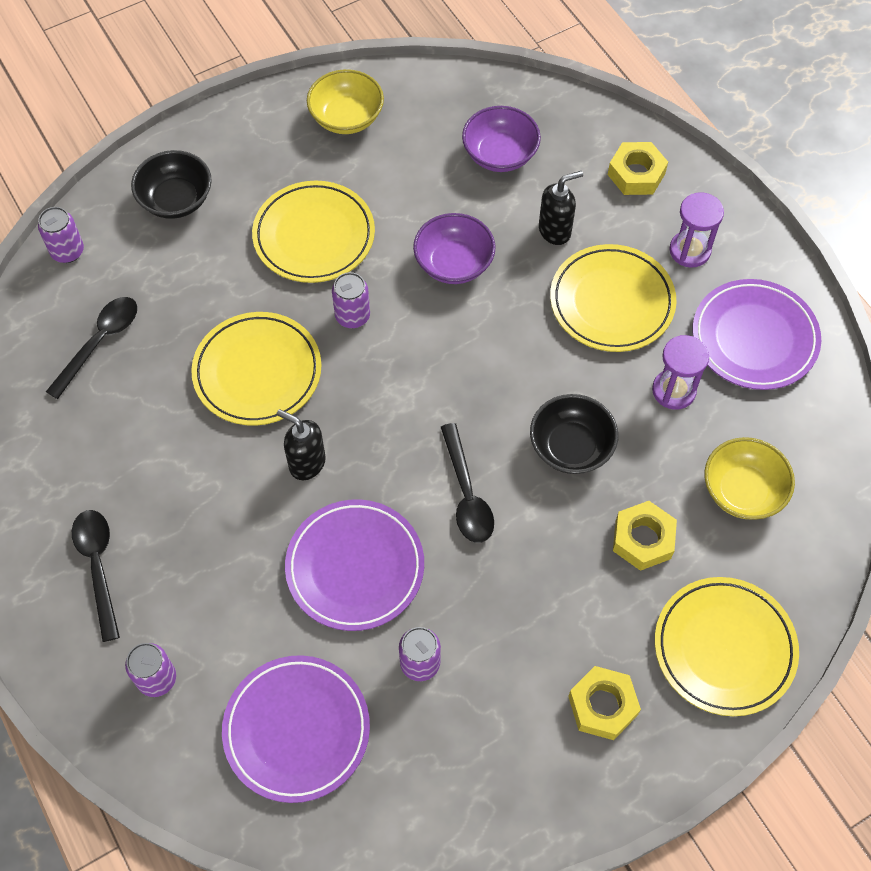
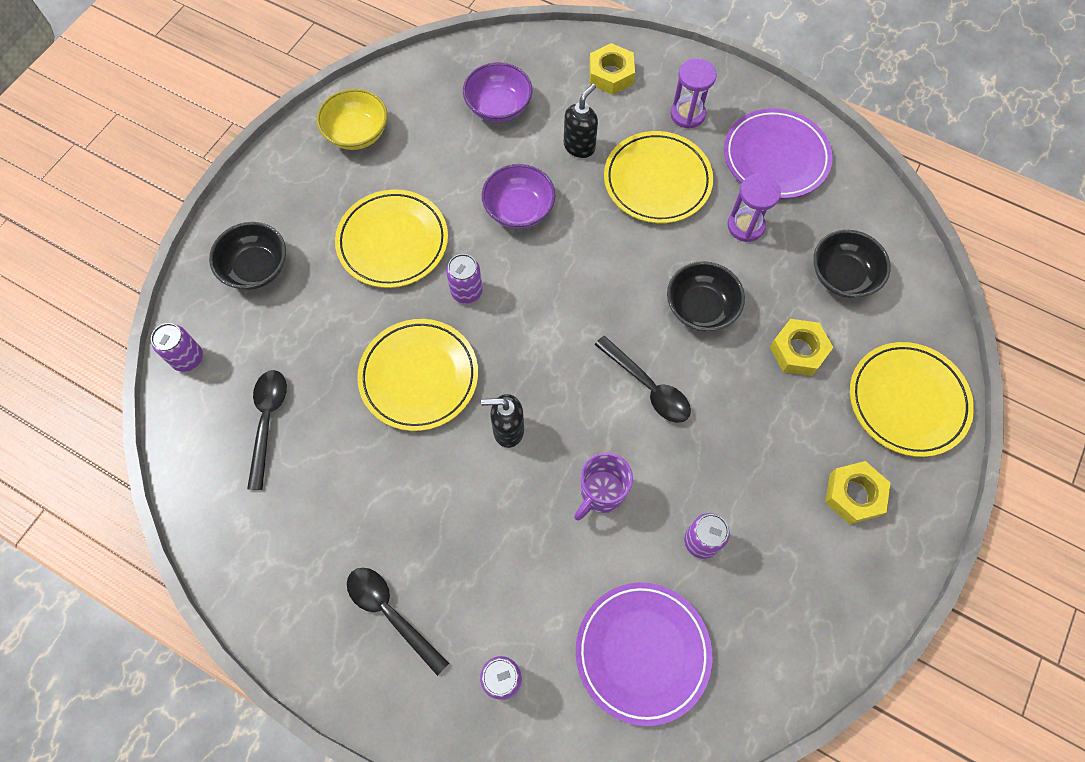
camera: 30 degrees left, 5 degrees up
(355, 567) = (601, 493): purple plate -> purple mug
(742, 491) = (842, 276): yellow bowl -> black bowl

